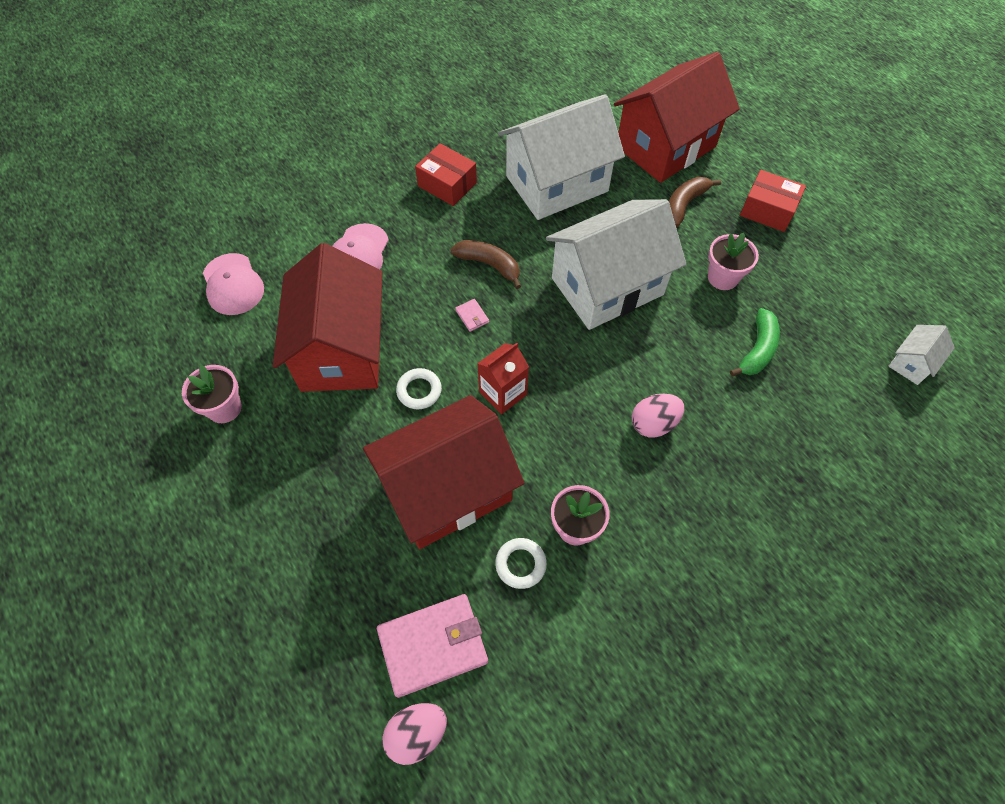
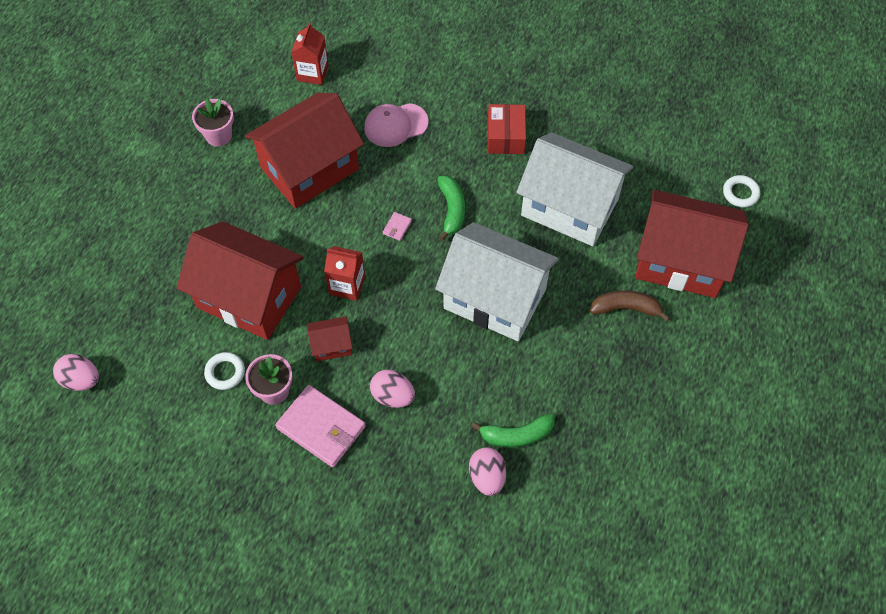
camera: 55 degrees right, 0 degrees up
(233, 284) = (312, 73): pink cap -> red carton
(419, 391) = (311, 234): white ring -> white ring (740, 193)
(433, 645) = (139, 355): pink wallet -> pink wallet (321, 427)
(489, 265) = (452, 210): brown banana -> green banana
(560, 445) = (331, 345): none -> red house
(722, 277) = (570, 375): pink flower pot -> none
(767, 210) = (674, 374): red box -> none
(786, 396) = (487, 477): none -> pink egg
(912, 363) = (594, 560): white house -> none

